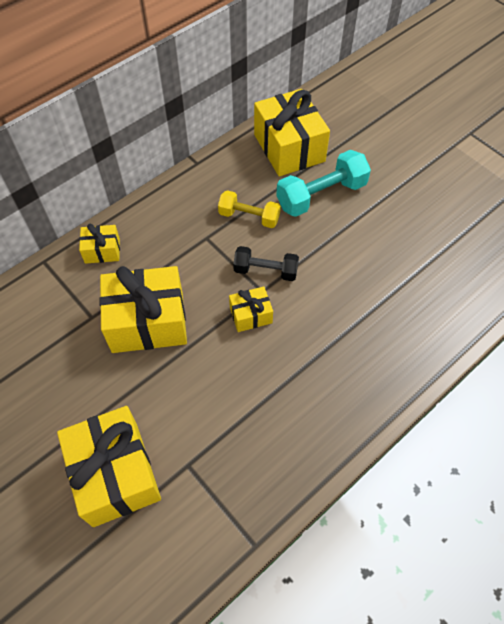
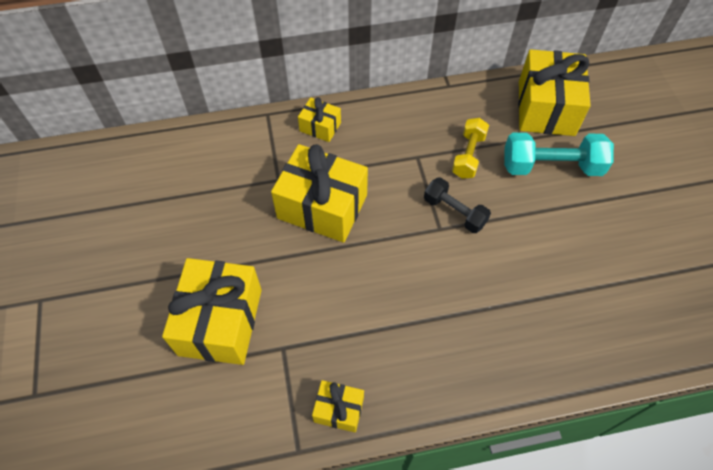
camera: 30 degrees right, 0 degrees up
(249, 217) = (468, 155): yellow dumbbell -> yellow dumbbell turned 60 degrees clockwise
(251, 315) = (416, 245): yellow gift -> yellow gift (339, 410)

